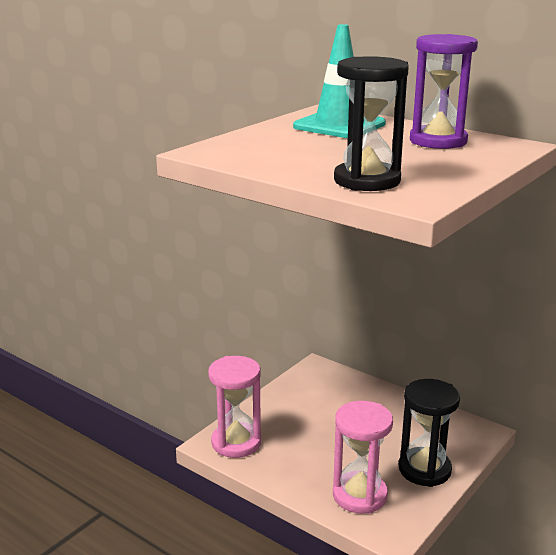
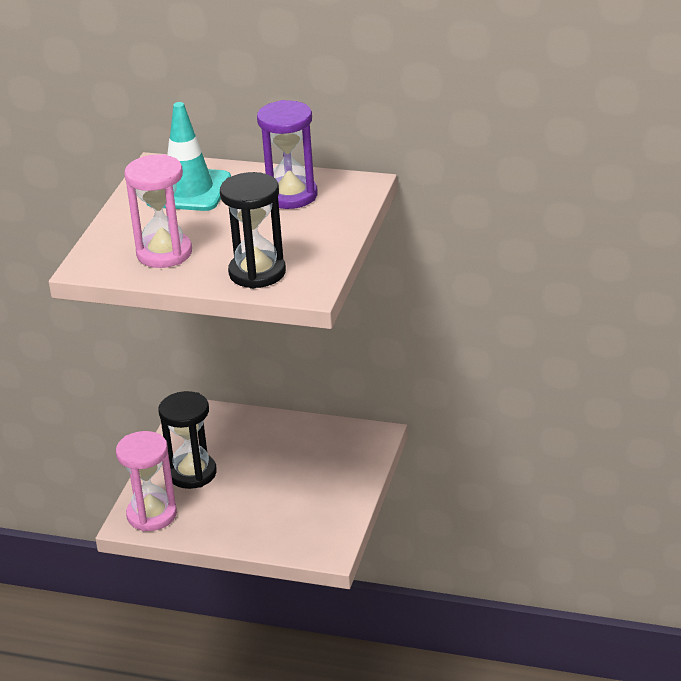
camera: 20 degrees left, 10 degrees up
(359, 495) = (289, 528): pink hourglass -> pink hourglass (164, 253)
(424, 469) = (337, 487): black hourglass -> black hourglass (192, 473)

